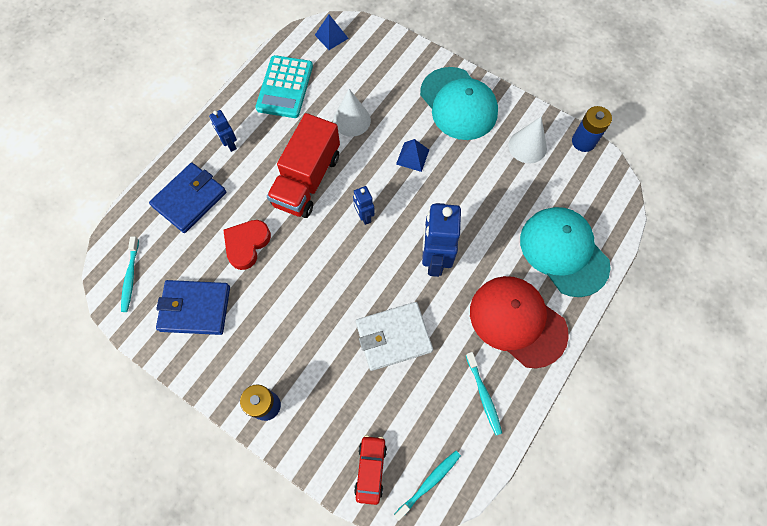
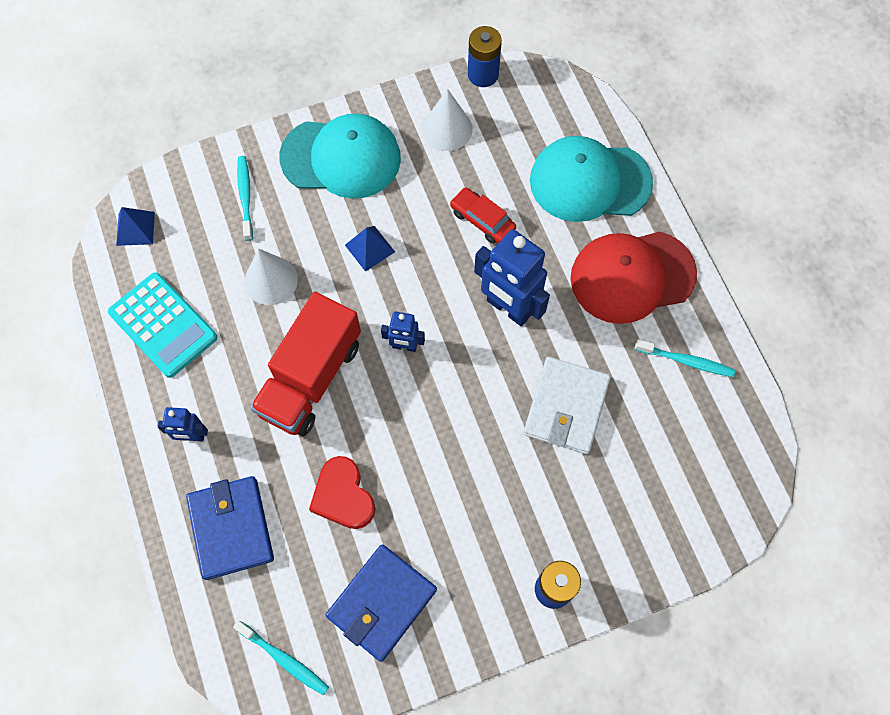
camera: 55 degrees left, 0 degrees up
(307, 180) = (311, 378): red truck -> red truck turned 60 degrees clockwise
(370, 469) = (691, 521): red car -> red car (482, 220)
(429, 483) = (739, 472): turquoise toothbrush -> turquoise toothbrush (245, 197)

